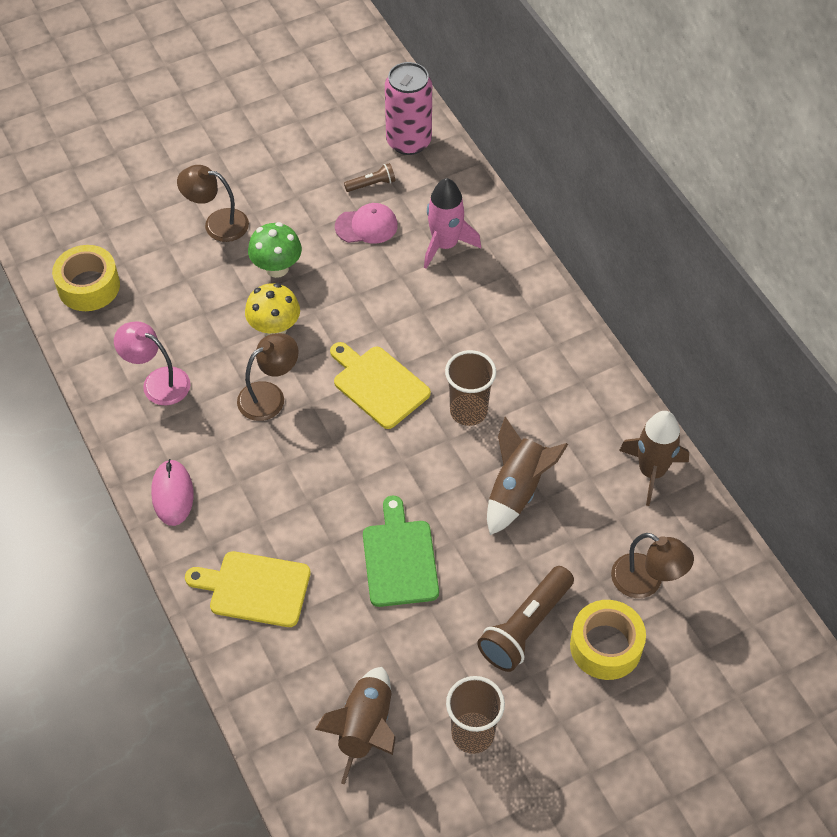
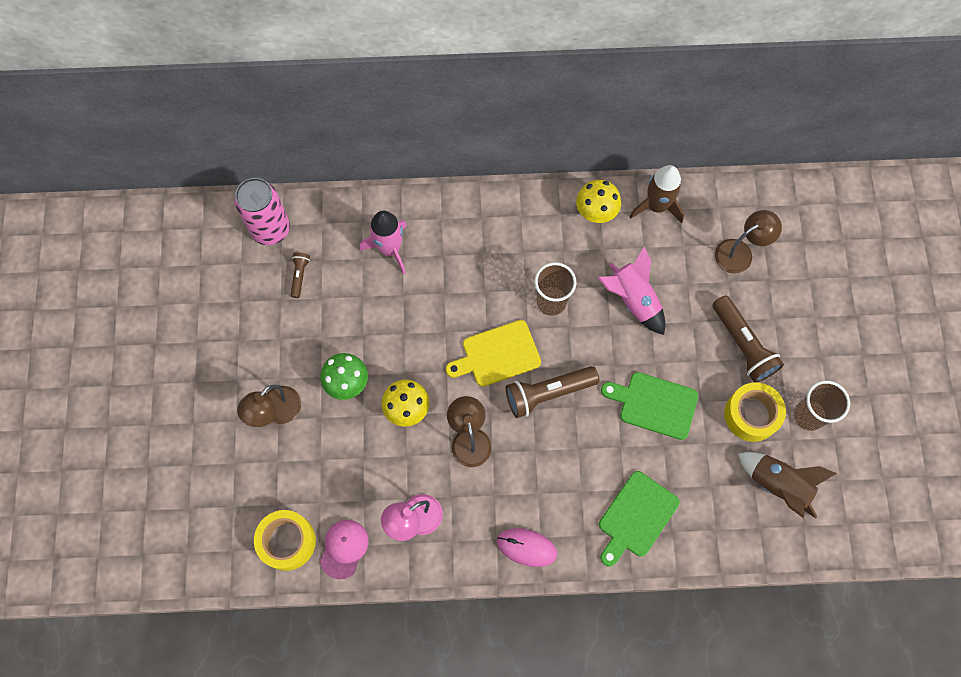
camera: 65 degrees left, 15 degrees up
(255, 589) = (636, 517): yellow cutting board -> green cutting board
(358, 448) = (548, 393): none -> brown flashlight
(366, 226) = (340, 298): pink cap -> pink cap (344, 548)
(517, 490) = (633, 300): brown rocket -> pink rocket
(604, 413) = (595, 213): none -> yellow mushroom
(605, 646) = (777, 301): yellow tape -> yellow tape (751, 415)

